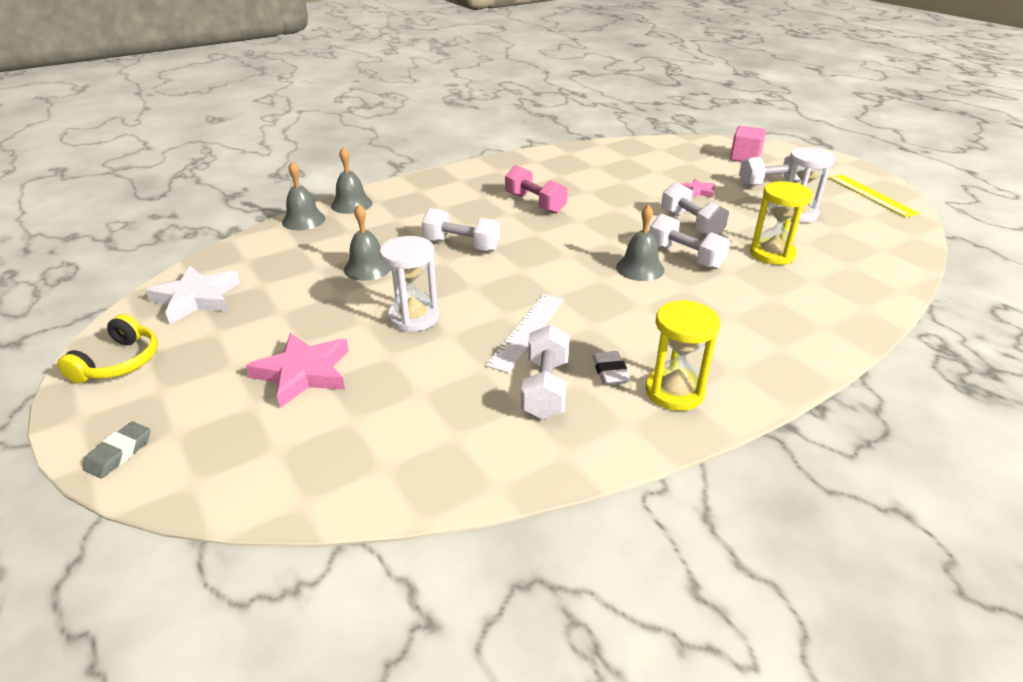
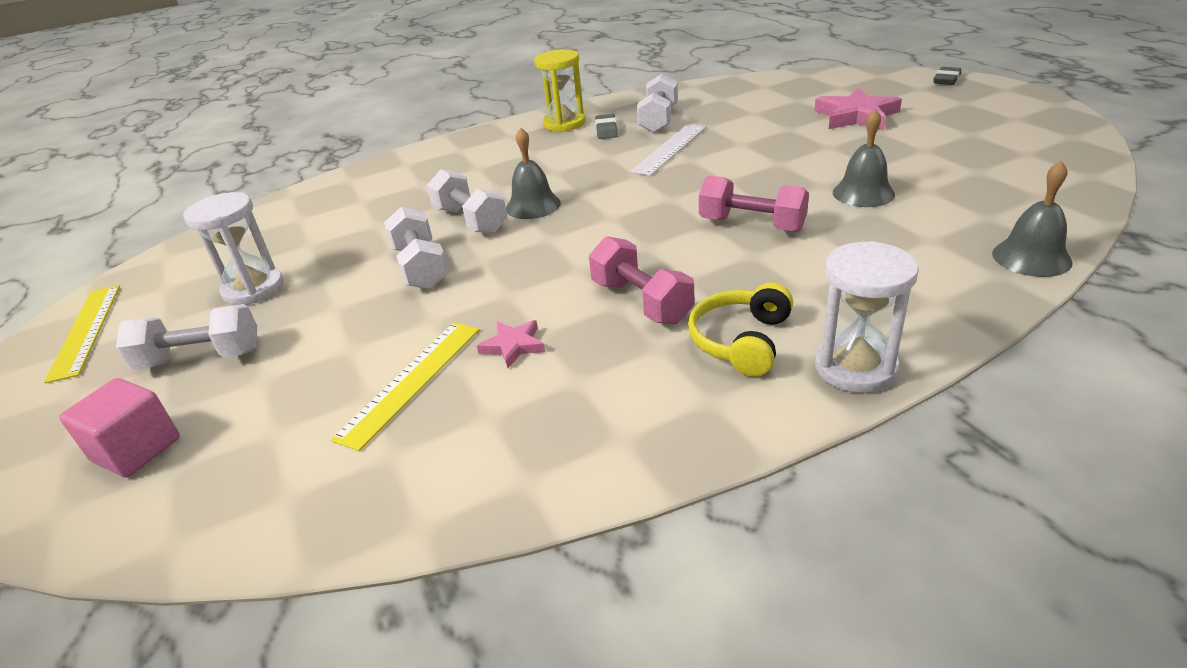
camera: 170 degrees left, 0 degrees up
(119, 362) = (1030, 112): yellow headphones -> yellow headphones (741, 341)
(196, 298) = (1037, 156): white star -> none
(351, 204) = (977, 293): grey bell -> none
(413, 317) = (781, 152): white hourglass -> white hourglass (855, 368)
(461, 245) = (751, 225): white dumbbell -> pink dumbbell
(610, 371) = (606, 130): white eraser -> grey eraser
(641, 176) = (411, 381): none -> yellow ruler
(698, 191) = (346, 336): pink star -> pink star (513, 346)
(772, 254) = (366, 227): yellow hourglass -> none

